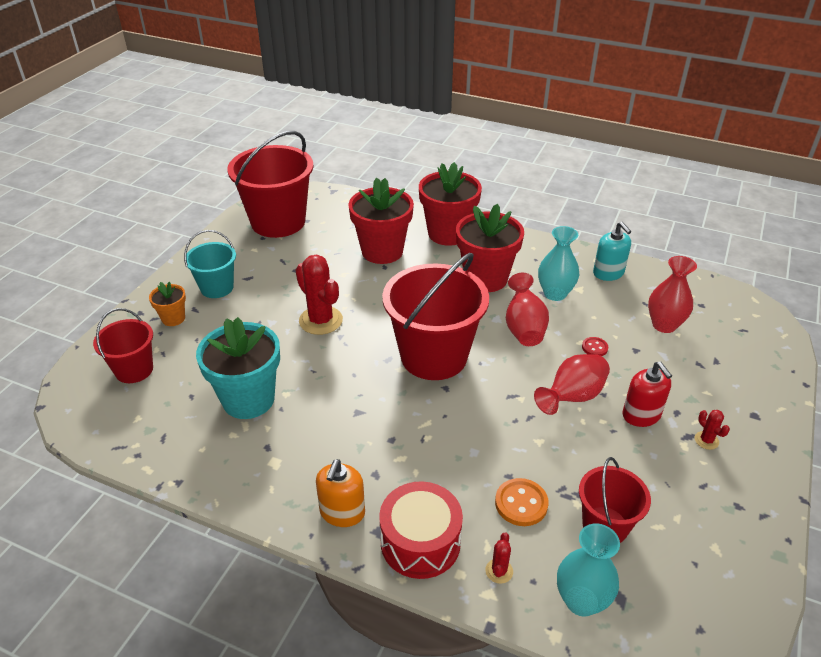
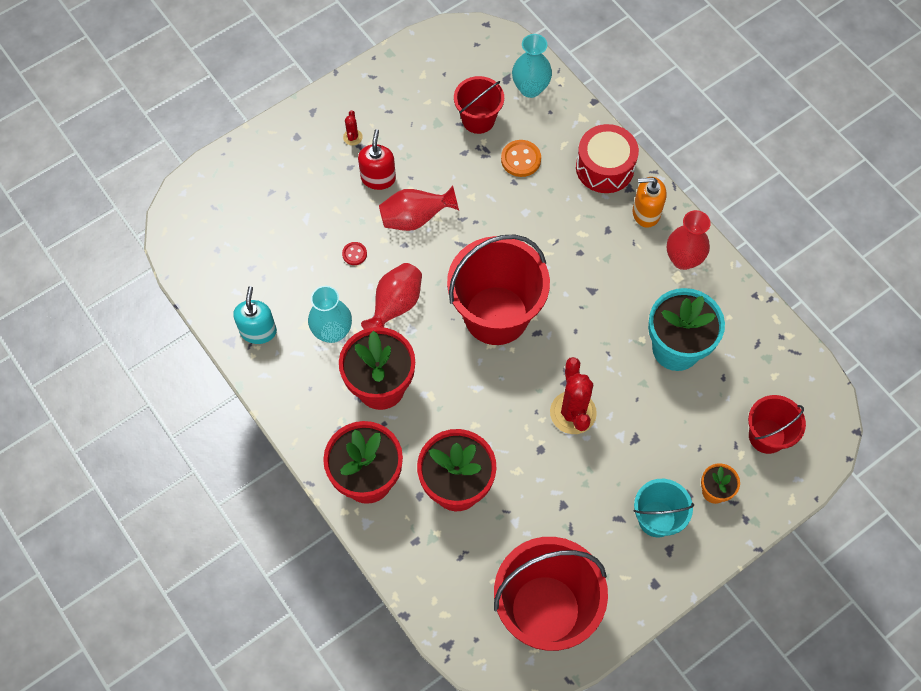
camera: 150 degrees left, 25 degrees up
(342, 512) = (646, 213): orange soap dispenser -> orange soap dispenser turned 135 degrees counterclockwise
(499, 571) = (567, 127): red cactus -> none
(664, 325) = (273, 246): red vase -> red vase (683, 259)

